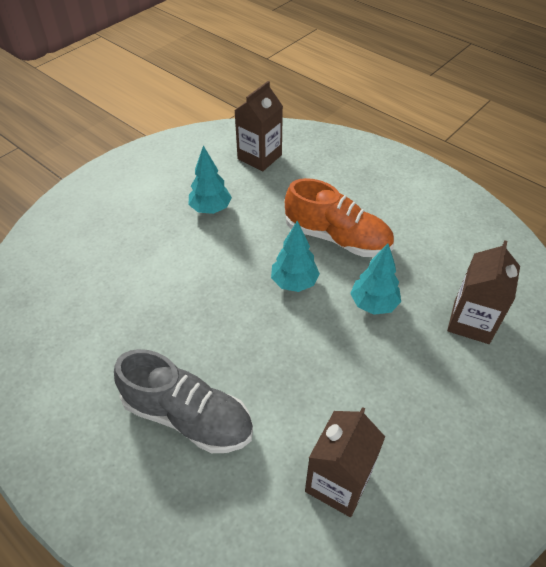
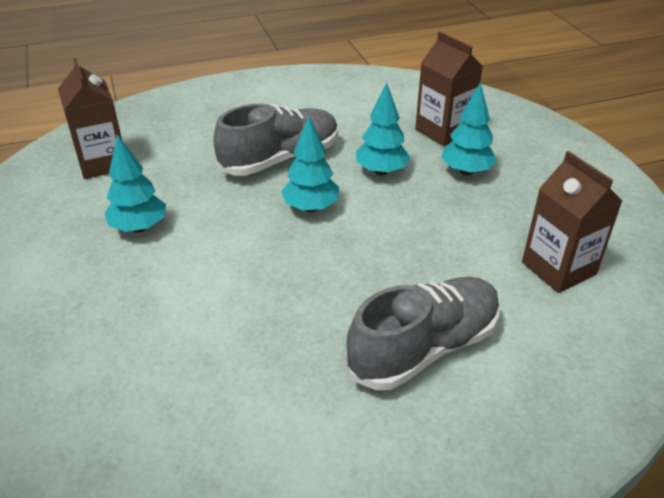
camera: 60 degrees left, 10 degrees down
(337, 238) = (280, 159): orange shoe -> grey shoe
(424, 362) = (466, 171): none -> turquoise tree

